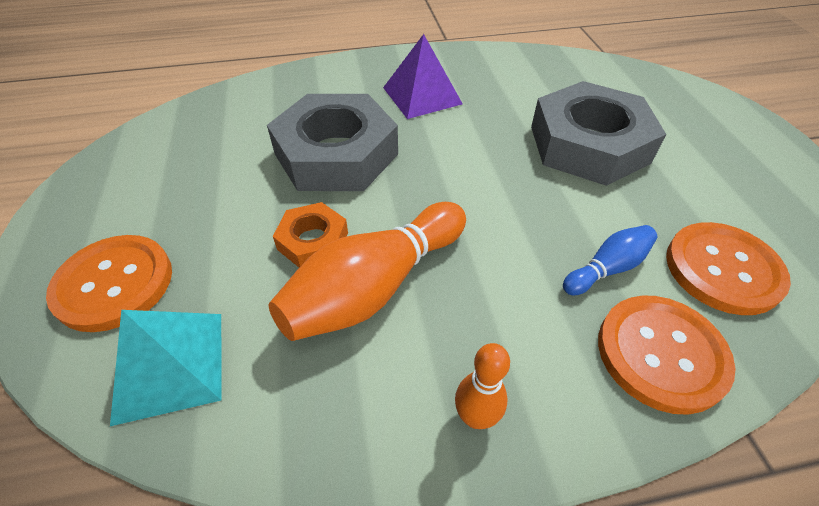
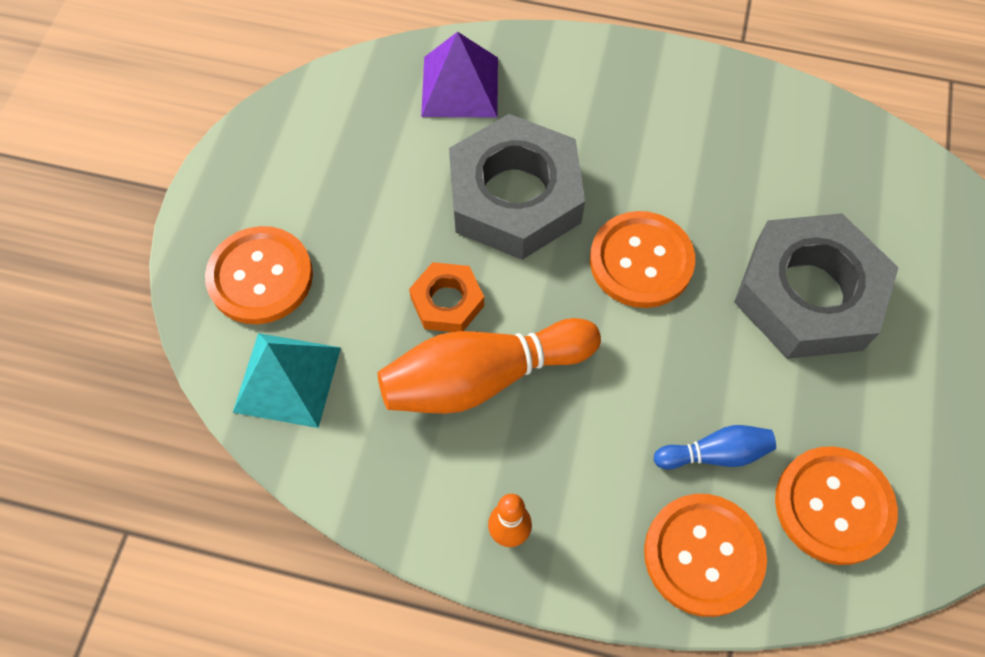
camera: 25 degrees right, 15 degrees up
(422, 95) = (653, 141): purple pyramid -> purple pyramid (460, 86)
(458, 162) = (641, 261): none -> orange button

